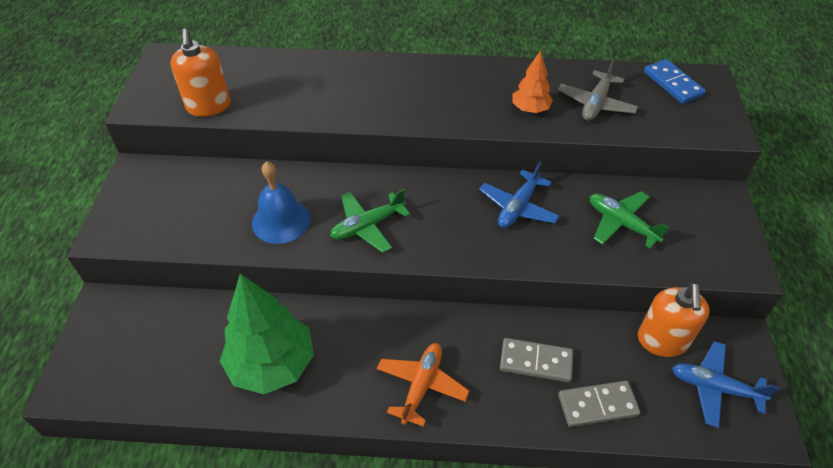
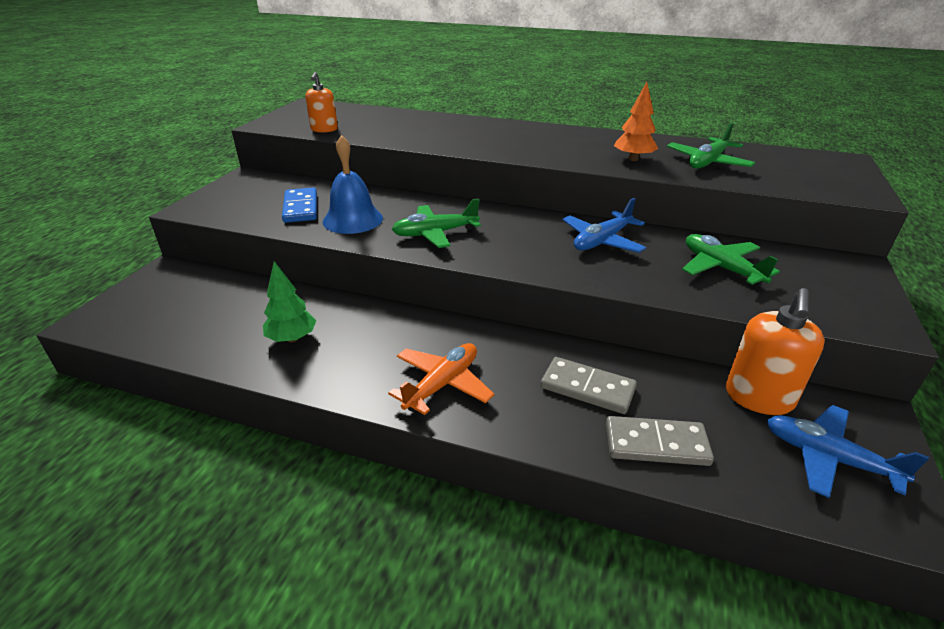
camera: 15 degrees right, 15 degrees down
(208, 106) = (324, 129): orange soap dispenser -> orange soap dispenser, size x0.64
(272, 365) = (292, 338): green tree -> green tree, size x0.52
(596, 104) = (707, 162): grey plane -> green plane
(673, 84) = (801, 159): blue domino -> blue domino (300, 208)

